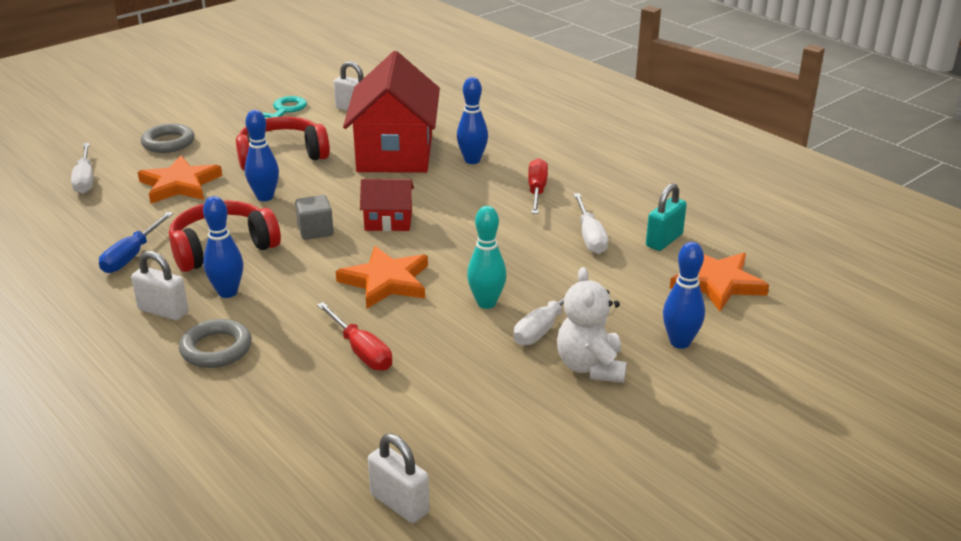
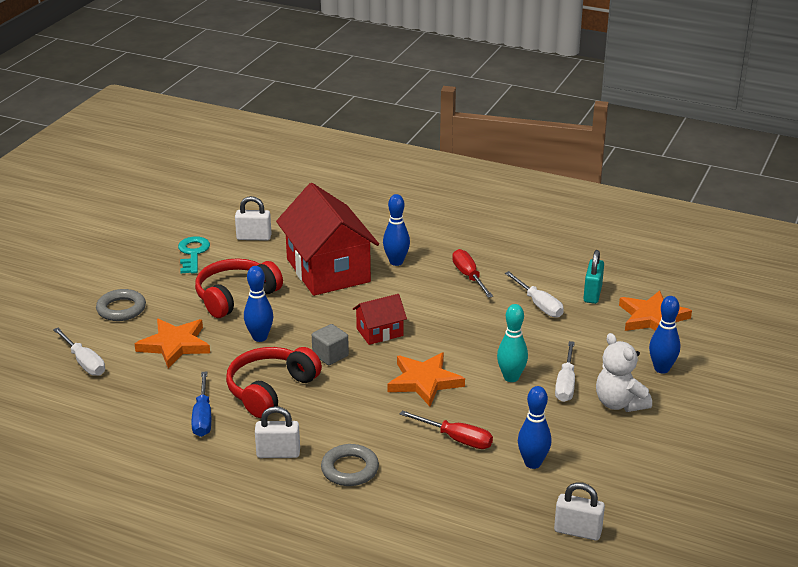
camera: 25 degrees left, 0 degrees up
(227, 292) = (313, 424): blue bowling pin -> blue bowling pin (532, 463)

